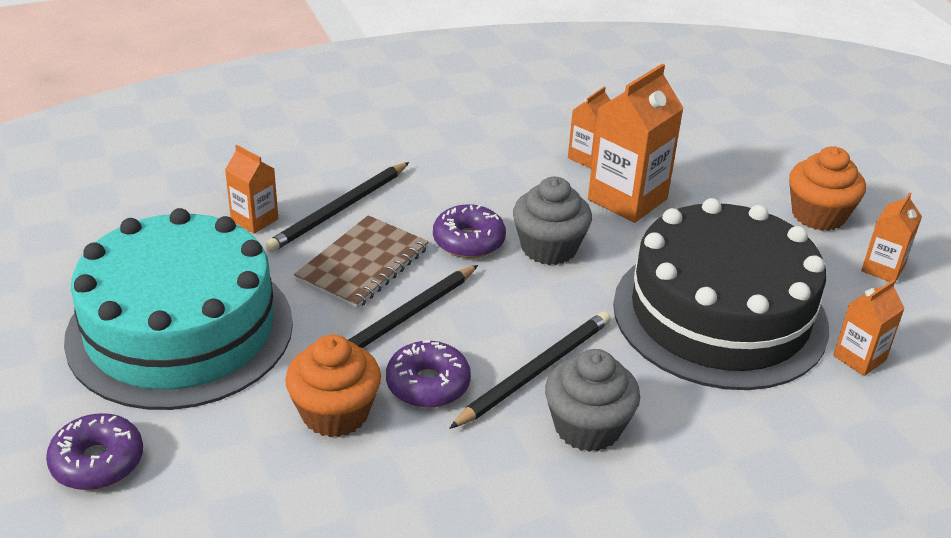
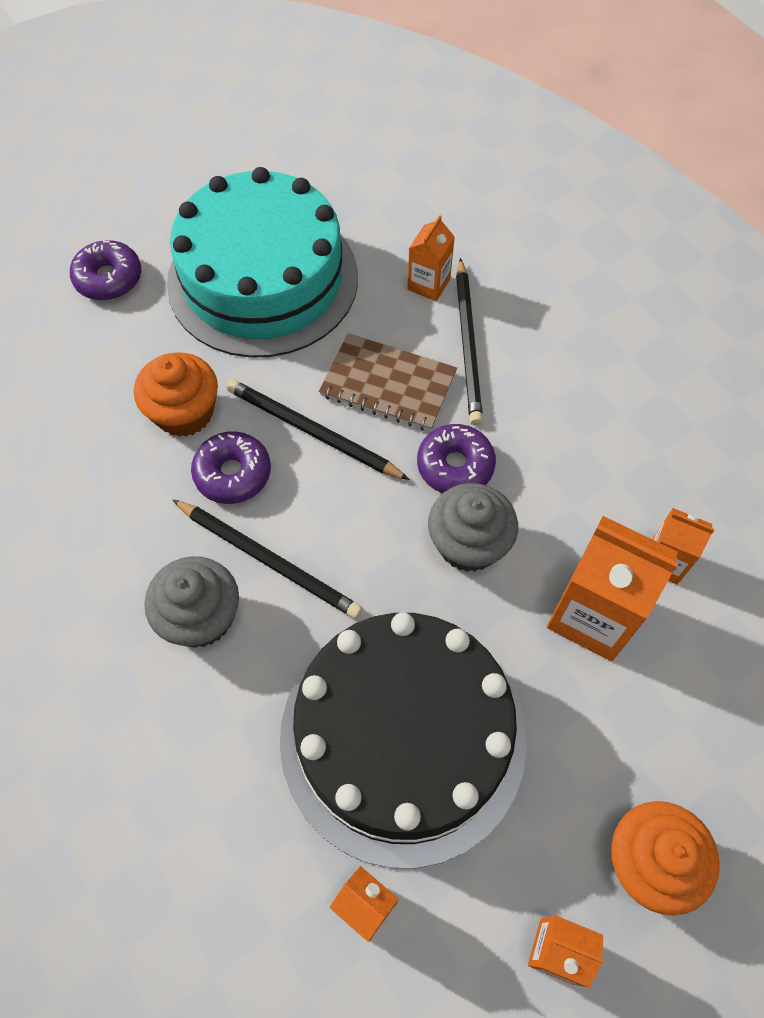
camera: 80 degrees right, 25 degrees up
(339, 210) = (468, 344): black pencil -> black pencil turned 120 degrees counterclockwise

